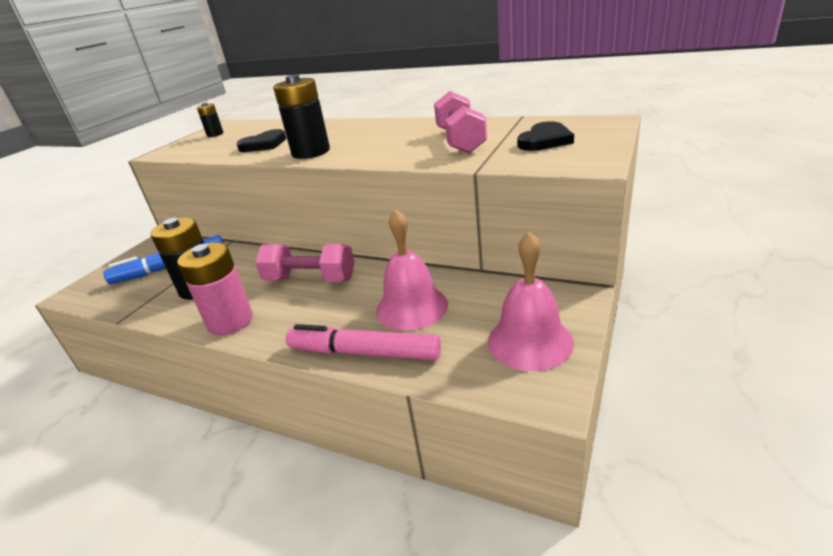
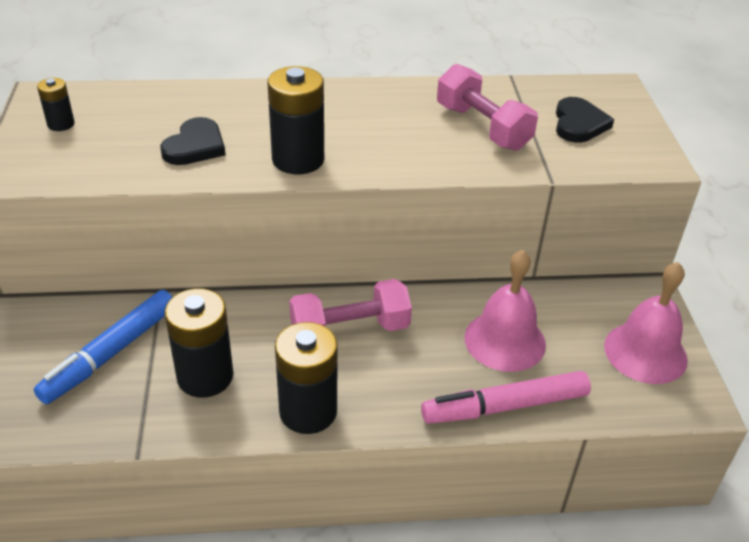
camera: 35 degrees left, 10 degrees up
(230, 321) = (308, 411): pink battery -> black battery

